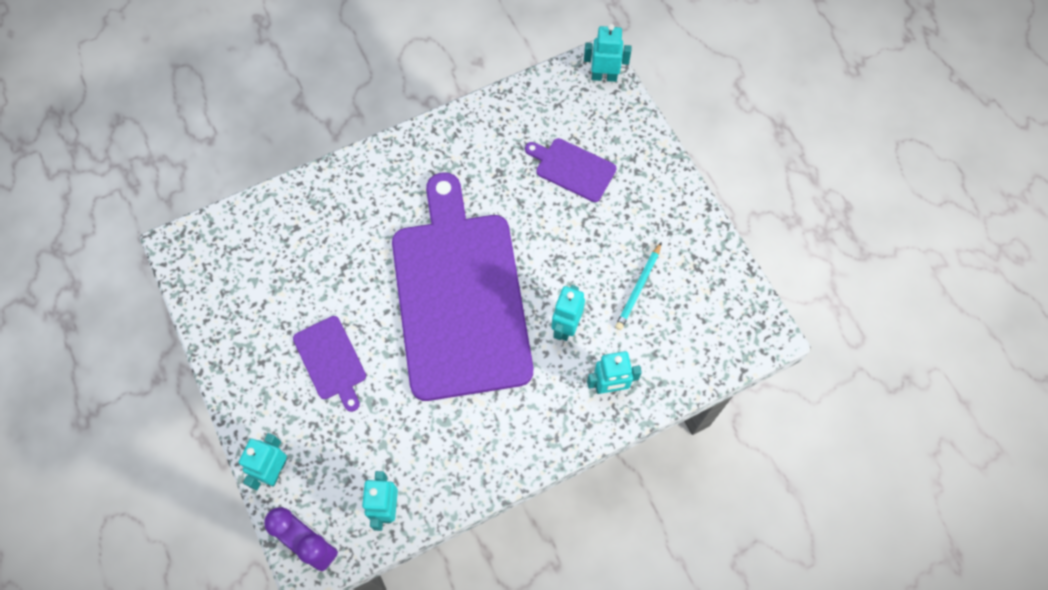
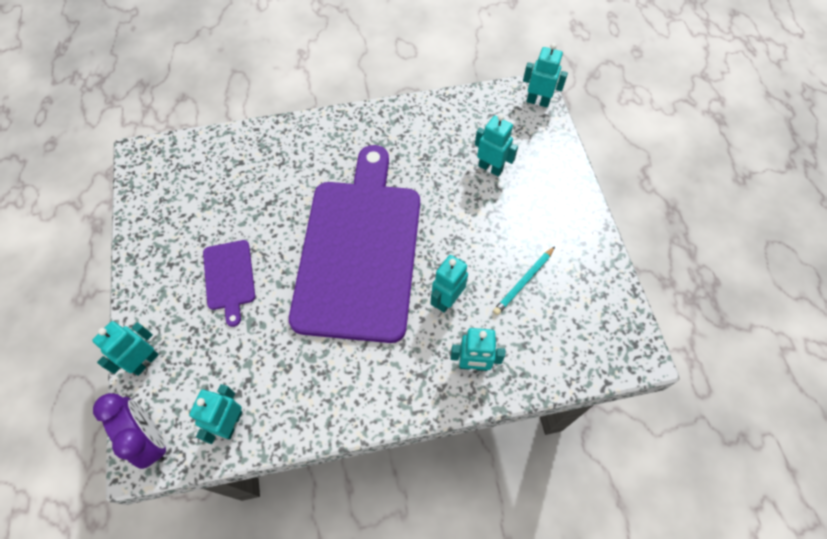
camera: 15 degrees right, 5 degrees down
(573, 169) = (490, 168): purple cutting board -> turquoise robot

